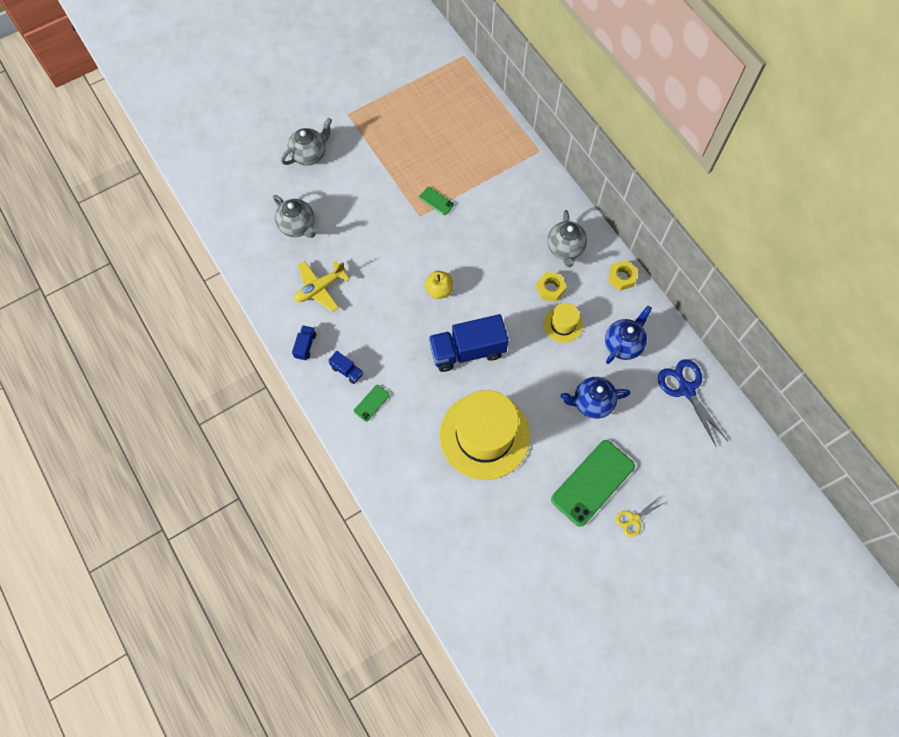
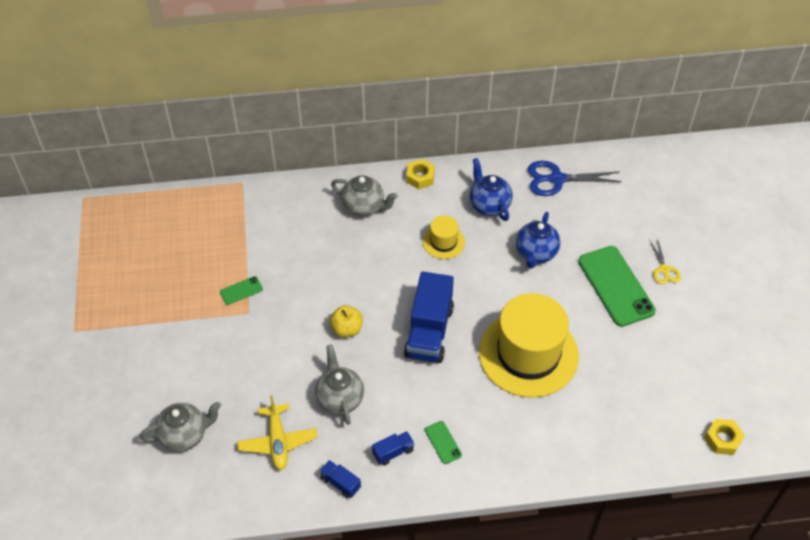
camera: 65 degrees left, 15 degrees down
(309, 154) = (99, 388): grey teapot -> grey teapot (340, 398)
(550, 289) = (400, 236): yellow nut -> yellow nut (722, 439)

